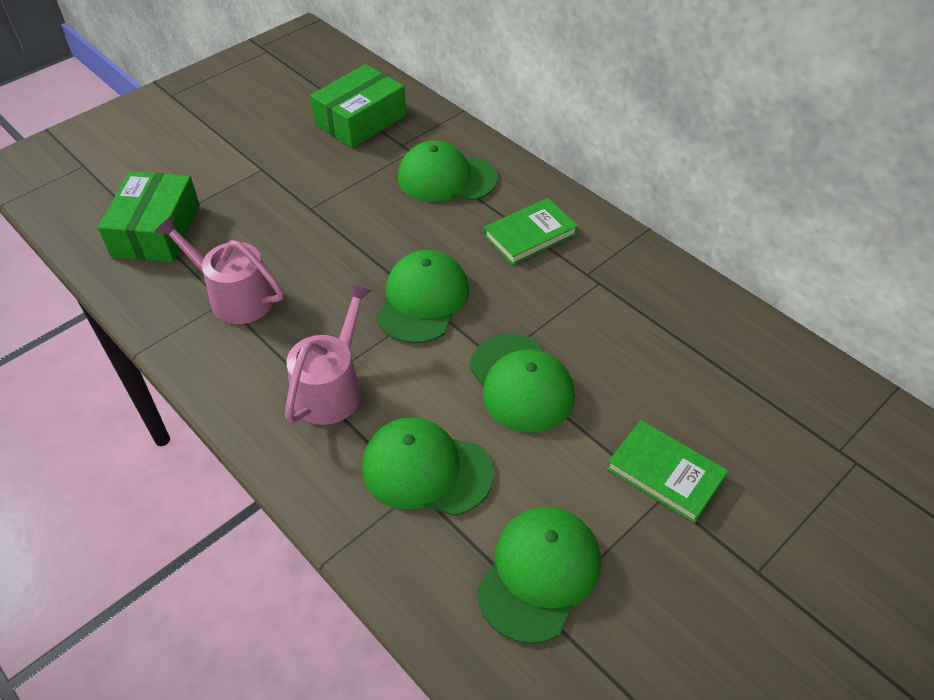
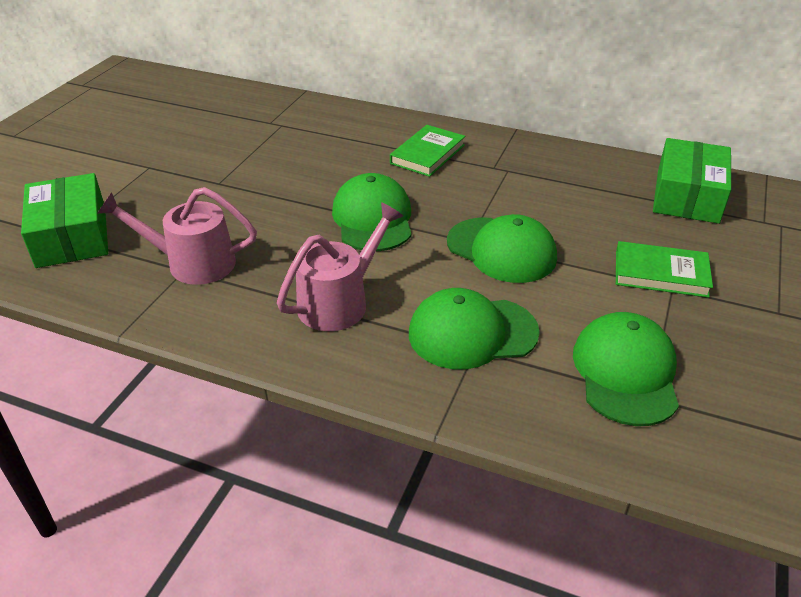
camera: 25 degrees left, 10 degrees down
(332, 387) = (340, 301): pink watering can -> pink watering can turned 45 degrees clockwise
(360, 120) = (219, 114): green box -> green box (687, 196)
(446, 178) = (327, 135): green cap -> none

